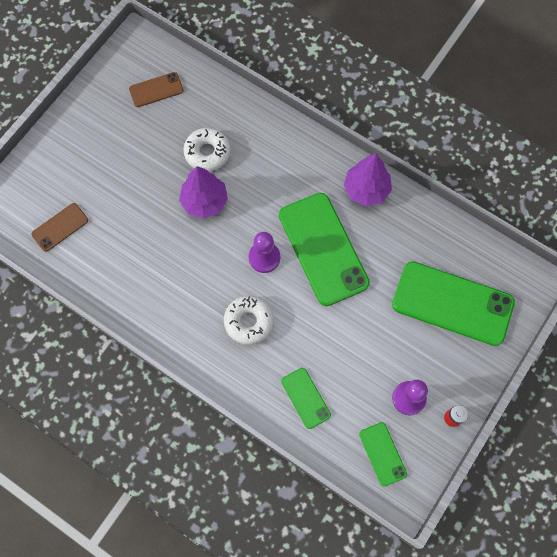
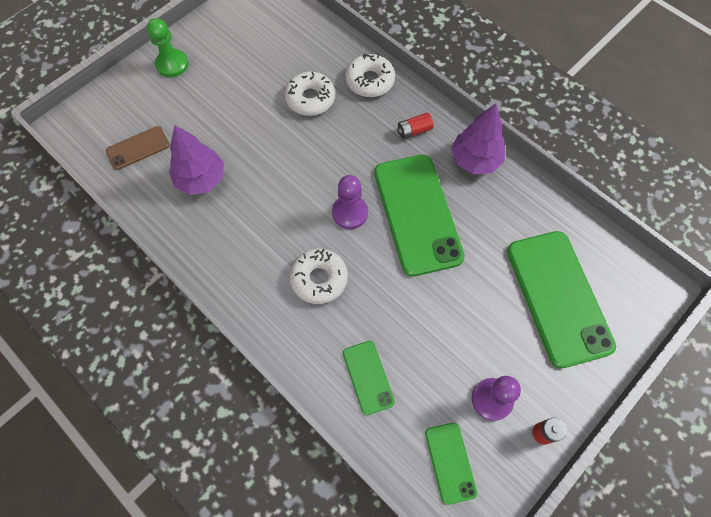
camera: 10 degrees right, 5 degrees down
(70, 138) = (172, 64): none -> green pawn
(156, 90) = (271, 33): brown phone -> none
(204, 201) = (297, 145): purple tree -> purple tree (201, 179)
(259, 126) = (370, 81): none -> white donut
(307, 170) = (414, 131): none -> red battery
(452, 303) = (558, 297): green phone -> green phone turned 45 degrees clockwise

